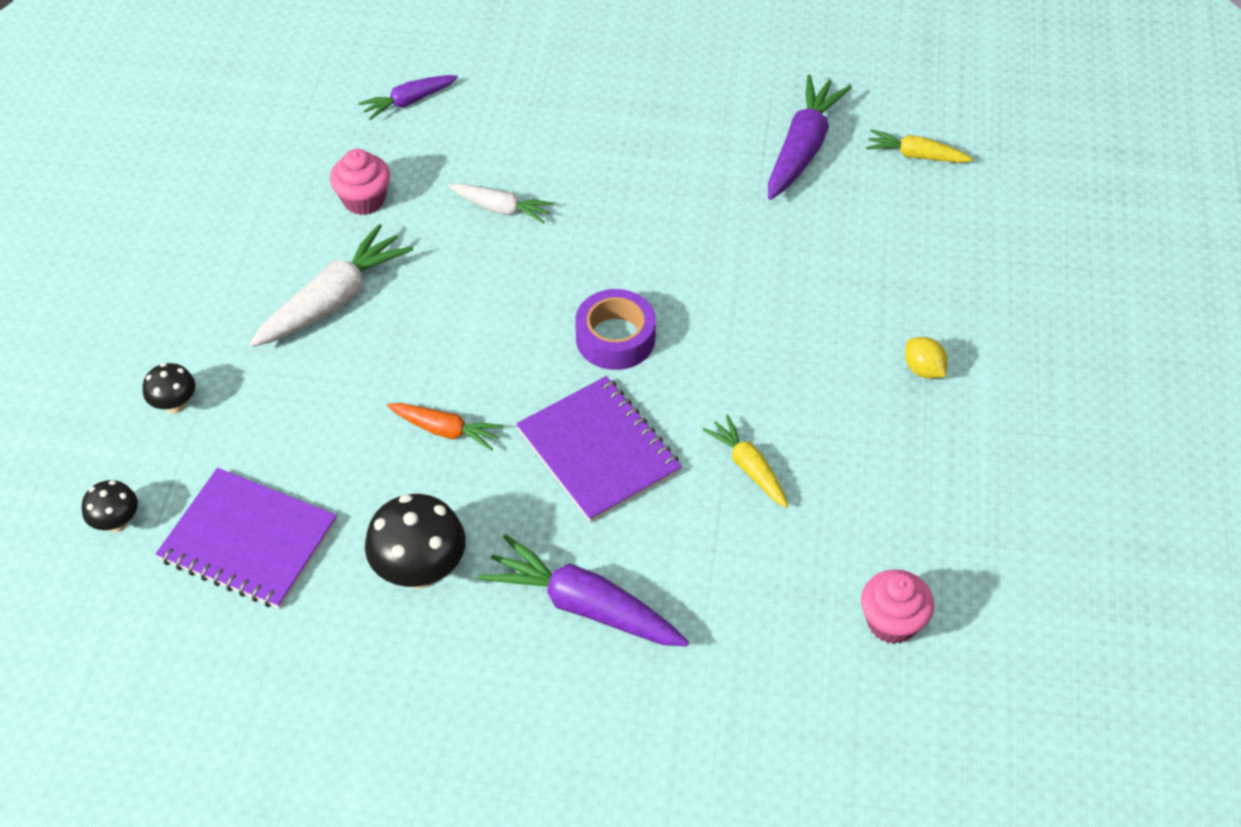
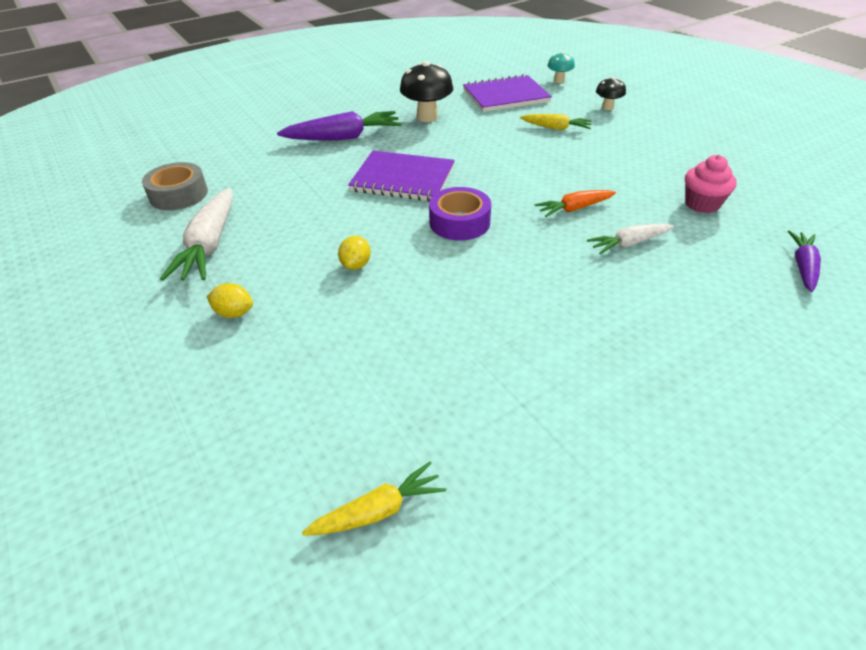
camera: 140 degrees right, 10 degrees down
(117, 523) = (559, 80): black mushroom -> turquoise mushroom
(334, 299) = (623, 162): white carrot -> white carrot (209, 245)
(446, 430) = (486, 151): orange carrot -> orange carrot (574, 209)
(748, 467) = (313, 210): yellow carrot -> yellow carrot (556, 128)
(770, 352) = (356, 265): none -> yellow lemon
(802, 147) = (496, 435): purple carrot -> none
(892, 622) = (179, 194): pink cupcake -> grey tape

